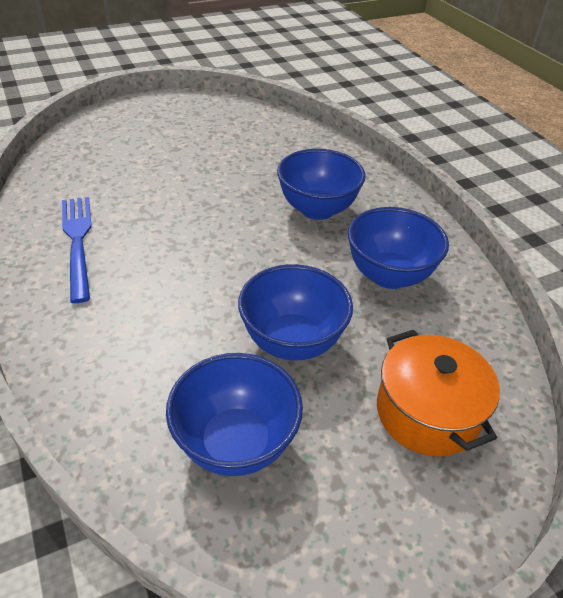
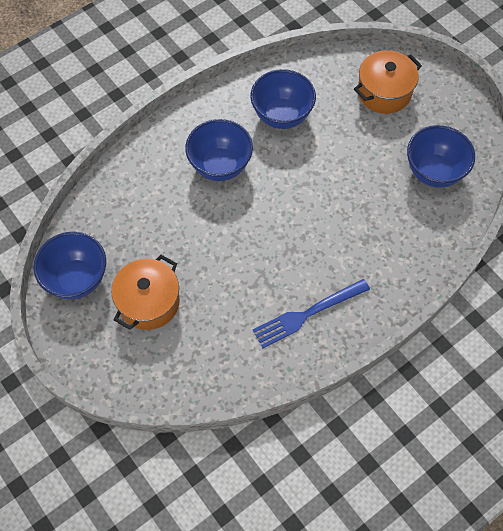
camera: 100 degrees left, 20 degrees up
(165, 143) = (149, 302): none -> orange pot
(292, 342) = (357, 159): blue bowl -> blue bowl (77, 279)

